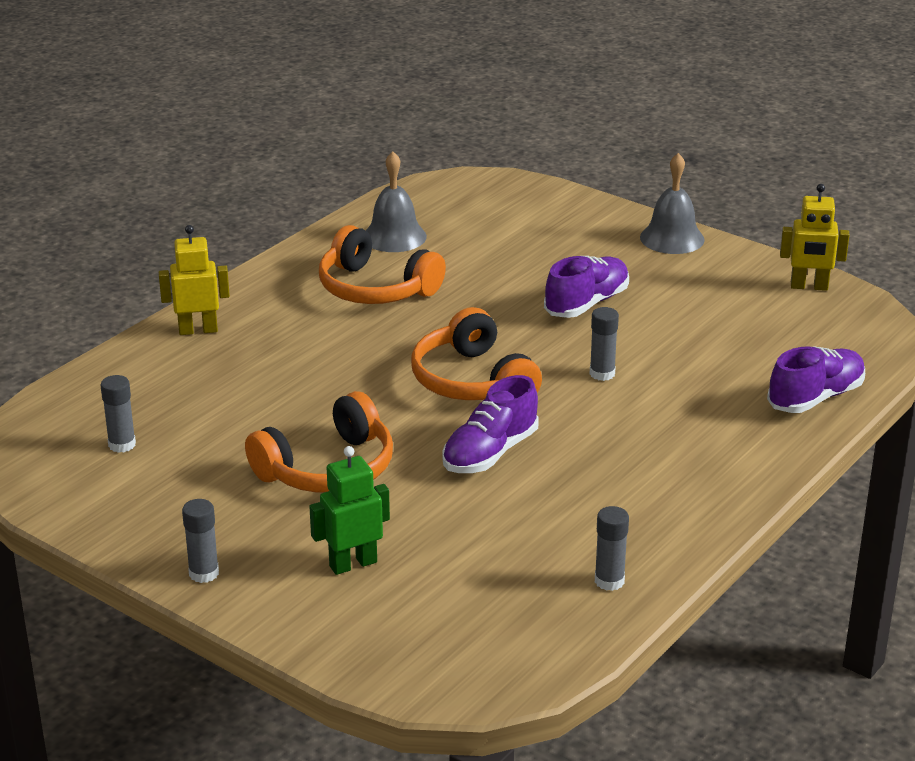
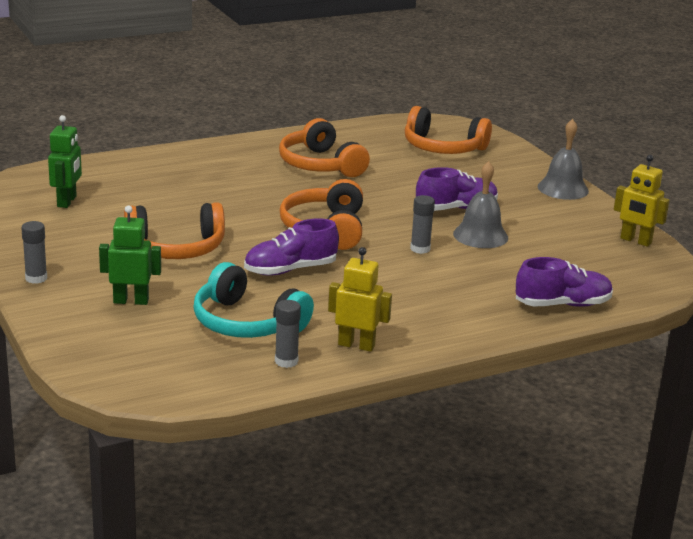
camera: 25 degrees right, 5 degrees down
(122, 444) = (67, 201): grey glue stick -> green robot
(198, 330) = (182, 157): yellow robot -> yellow robot (356, 345)
(394, 236) = (366, 141): grey bell -> grey bell (480, 235)
(490, 220) = (443, 148): none -> orange headphones
(515, 545) = (246, 323): none -> turquoise headphones

